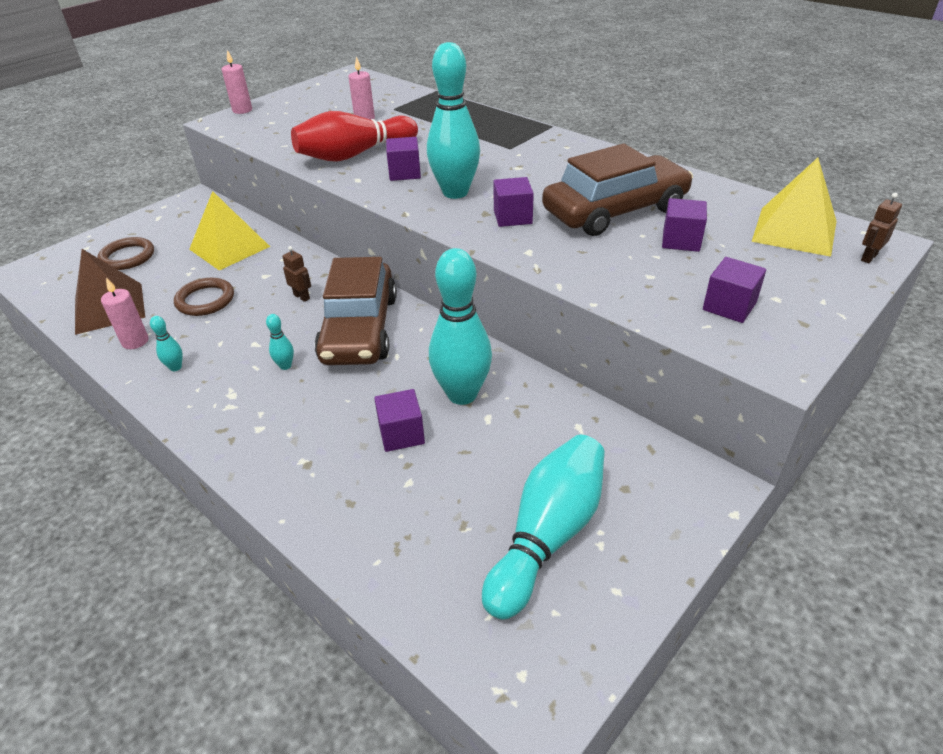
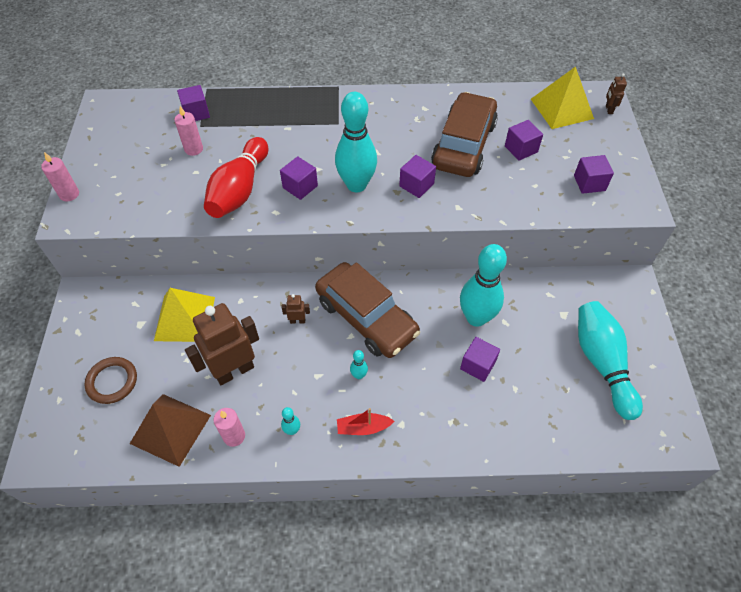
camera: 45 degrees left, 15 degrees up
(205, 300) = (234, 371): brown ring -> brown robot
(226, 406) = (363, 428): none -> red boat
(403, 100) = (196, 113): none -> purple cube

